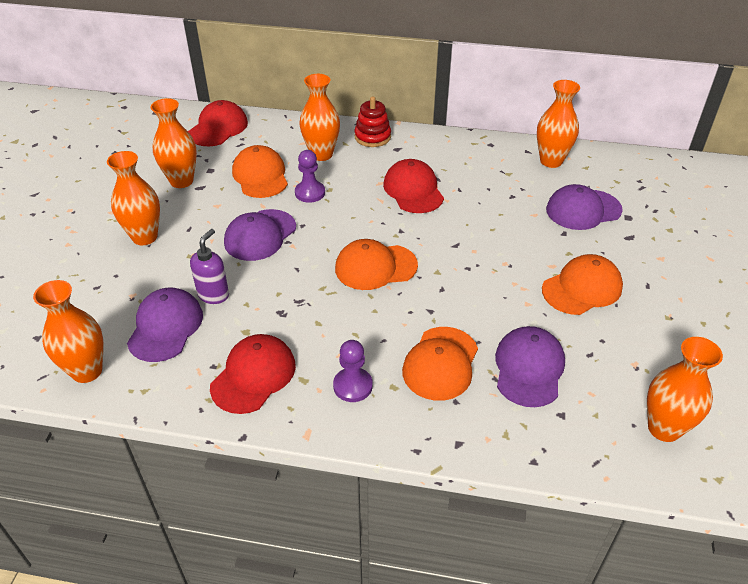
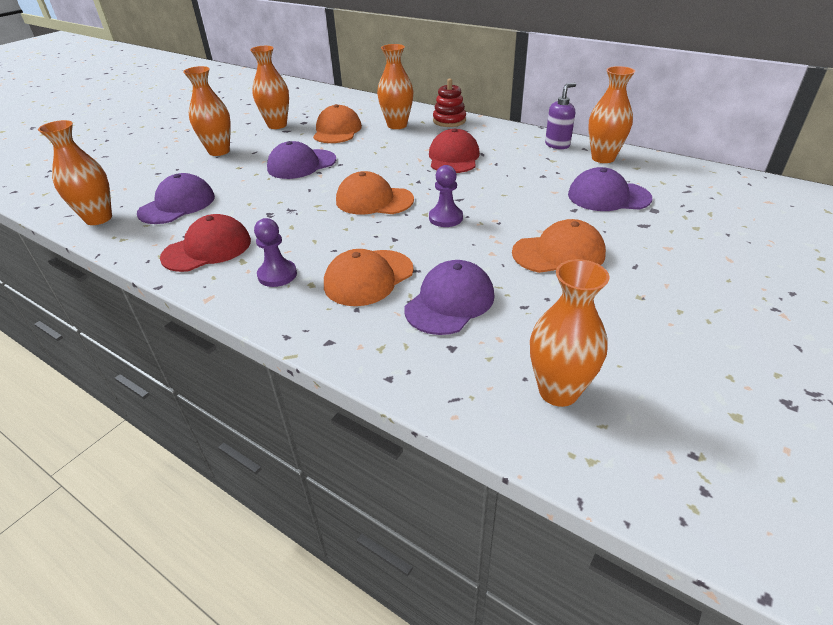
camera: 25 degrees right, 5 degrees down
(213, 295) = (231, 193): purple soap dispenser -> purple soap dispenser (557, 145)
(218, 128) = (333, 100): red cap -> none
(310, 193) = (365, 146): purple pawn -> purple pawn (445, 218)

